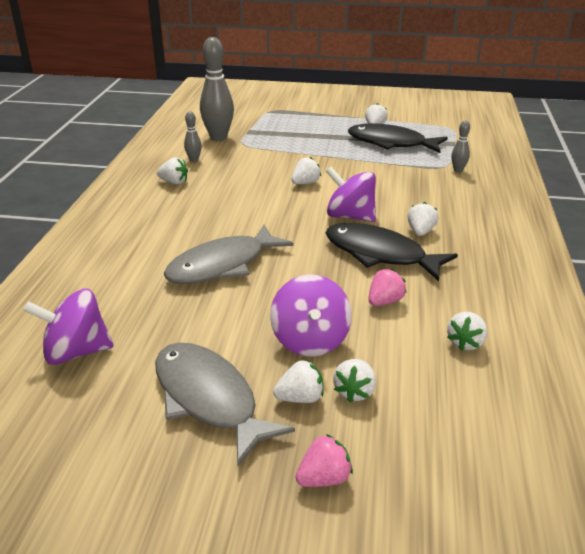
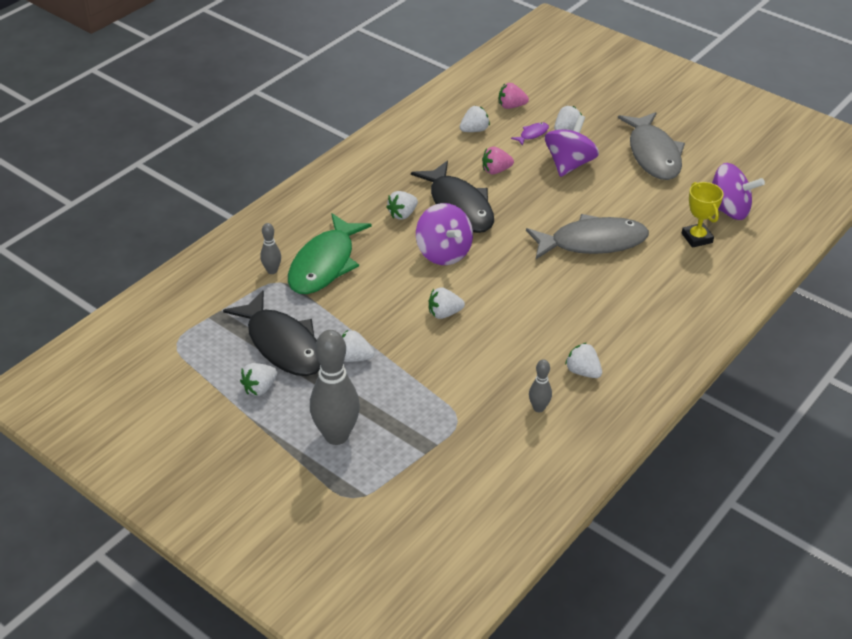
camera: 150 degrees left, 10 degrees up
(109, 305) = (697, 238): none -> yellow trophy
(218, 137) = (478, 449): grey bowling pin -> grey bowling pin (336, 435)
(300, 398) = (600, 137): white strawberry -> white strawberry (354, 358)
(324, 478) = (614, 103): pink strawberry -> pink strawberry (511, 106)
(392, 365) = (532, 134): none -> purple fish
(429, 183) = (325, 264): none -> green fish

